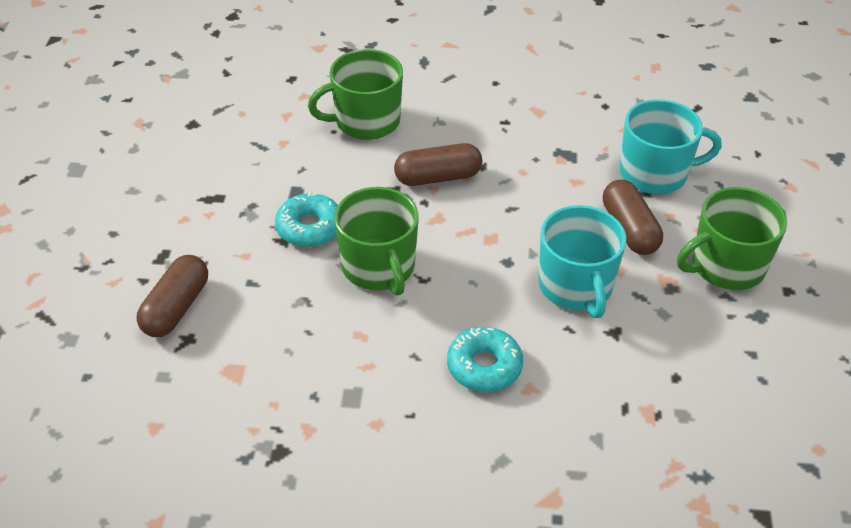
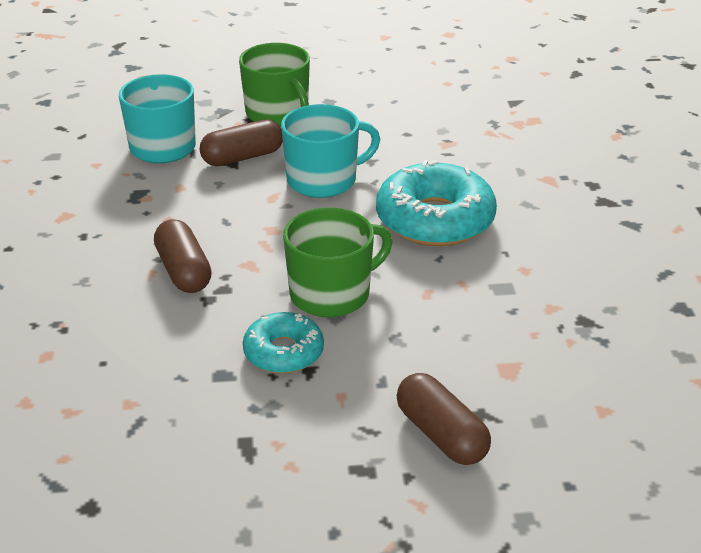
camera: 100 degrees left, 10 degrees down
(176, 308) = (441, 435): brown capsule -> brown capsule turned 45 degrees clockwise
(365, 121) = (83, 338): green mug -> none
(484, 366) = (435, 219): turquoise donut -> turquoise donut, size x1.73

